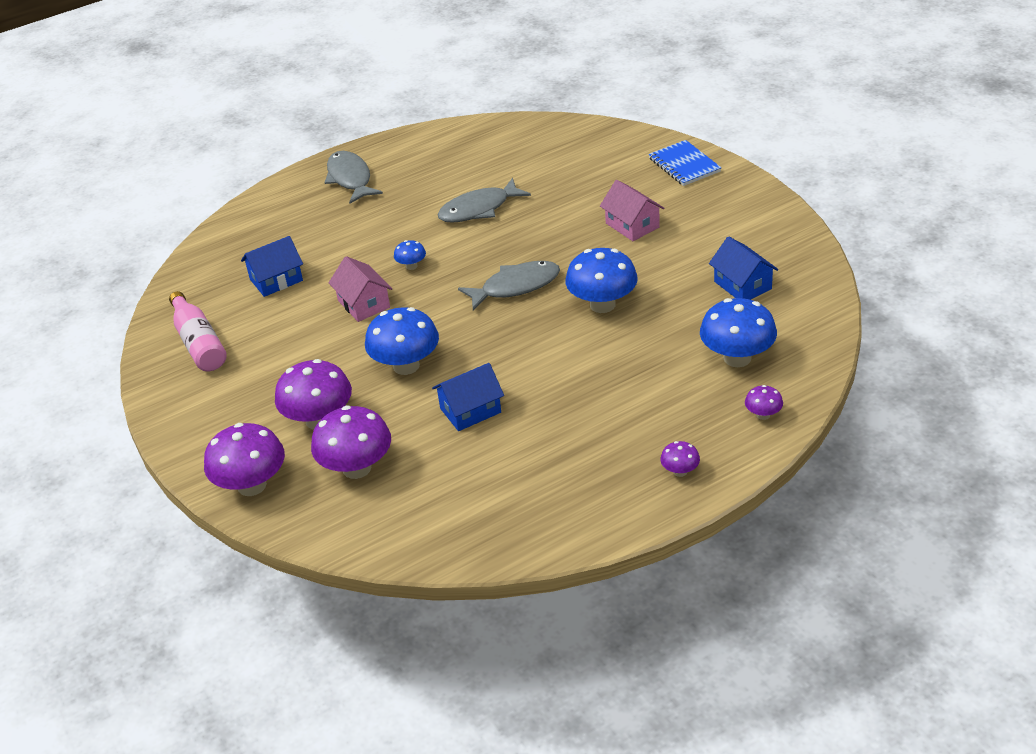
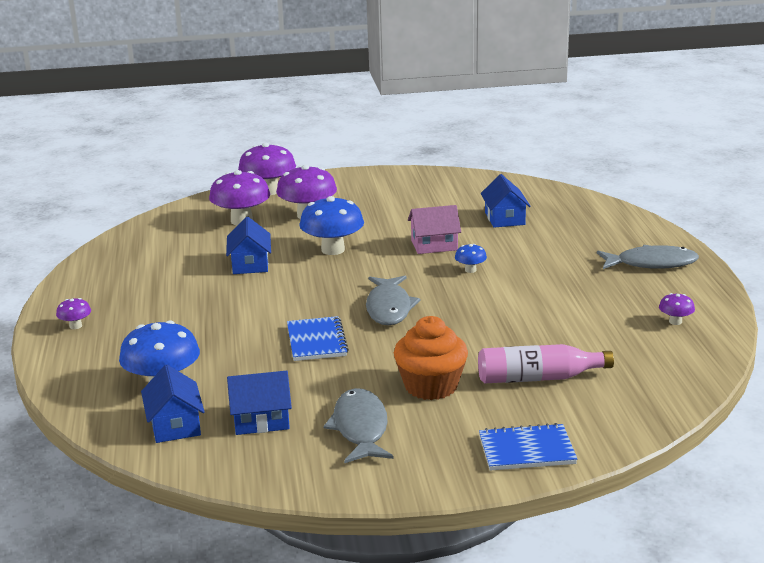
camera: 110 degrees right, 15 degrees down
(199, 343) = (447, 188): pink bottle -> pink bottle (538, 378)
(478, 209) = (539, 313): grey fish -> grey fish (360, 428)
(602, 304) = (316, 341): blue mushroom -> blue notebook
(632, 225) = (431, 386): pink house -> orange cupcake
(763, 415) = (81, 377): purple mushroom -> purple mushroom (675, 322)
(785, 324) = (175, 425): none -> blue house

